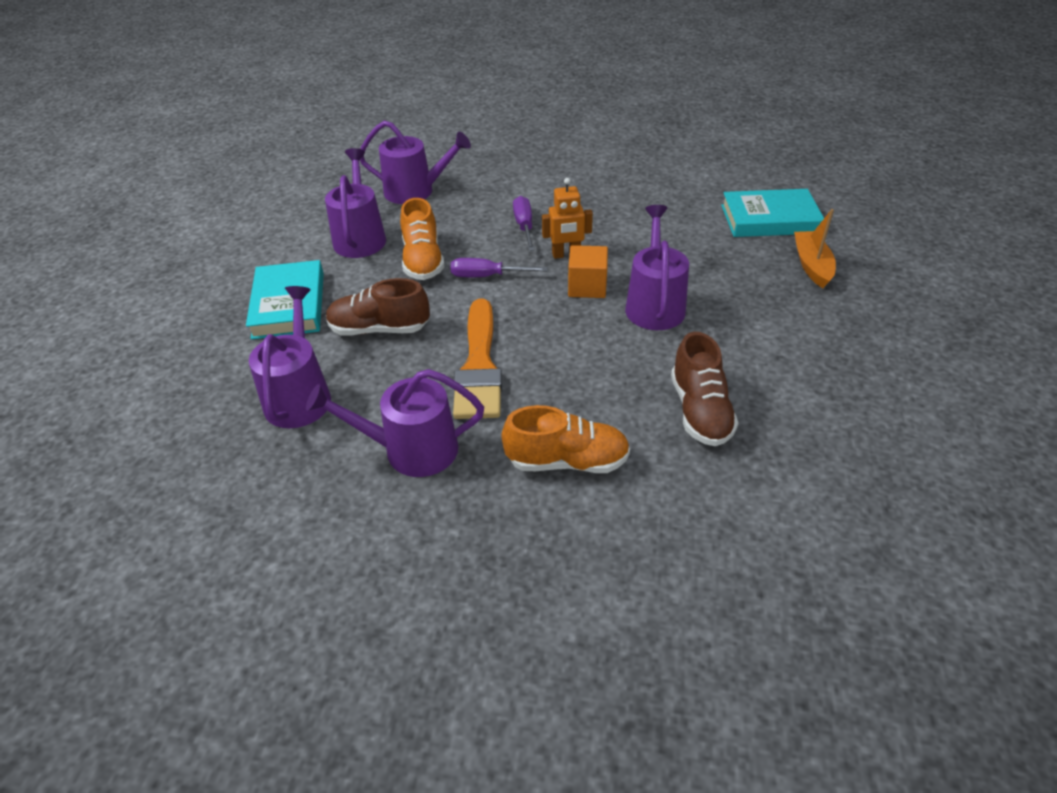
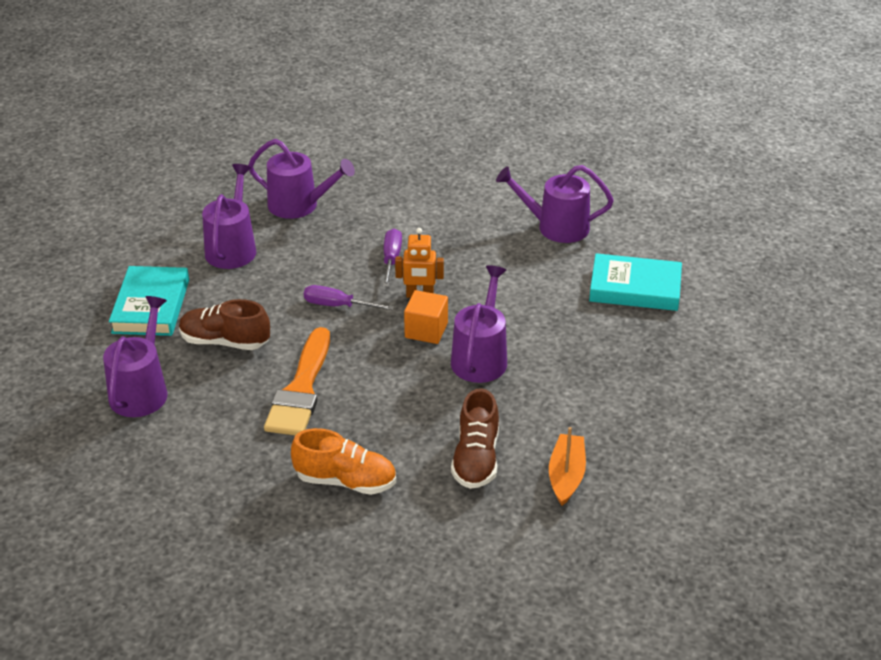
camera: 10 degrees right, 5 degrees down
(411, 450) = (221, 451): purple watering can -> purple watering can (556, 227)
(423, 261) = (283, 281): orange shoe -> none
(811, 265) = (649, 342): orange boat -> orange boat (566, 475)

